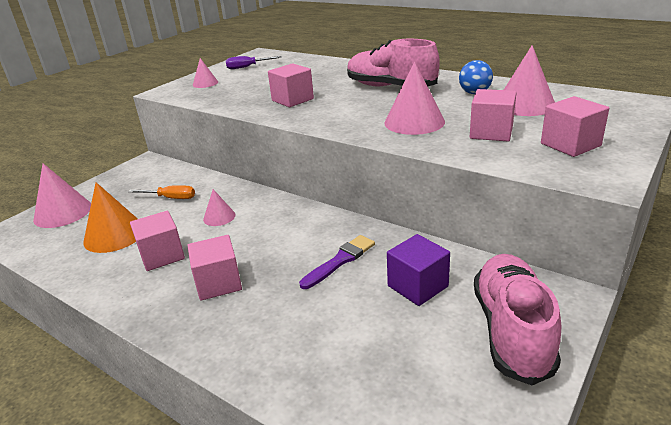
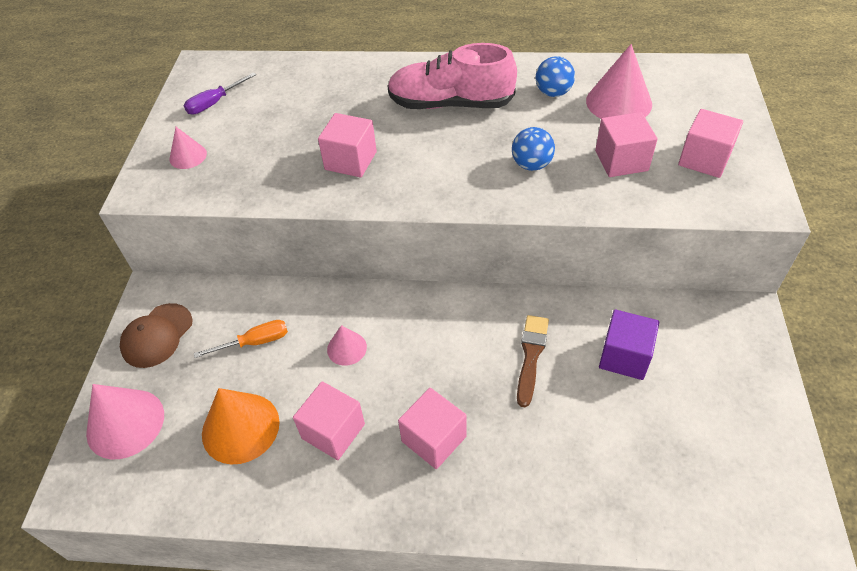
camera: 30 degrees left, 20 degrees up
(125, 180) = (157, 335): none -> brown cap
(340, 261) = (531, 356): purple brush -> brown brush
(414, 122) = (531, 165): pink cone -> blue ball
(512, 330) = (730, 371): pink shoe -> none

